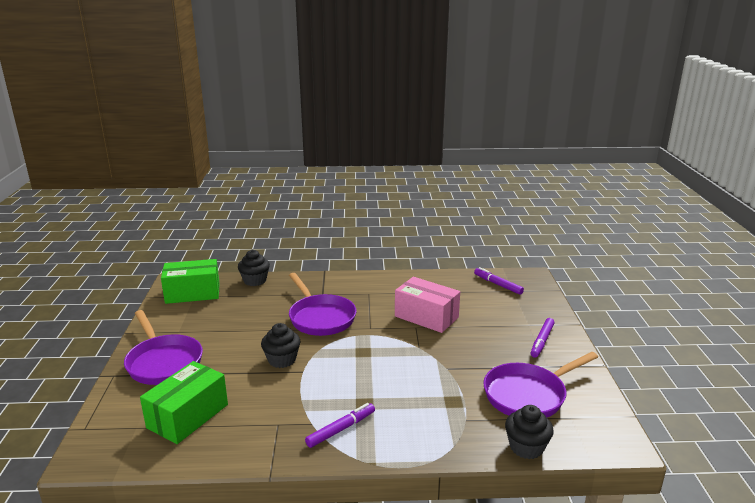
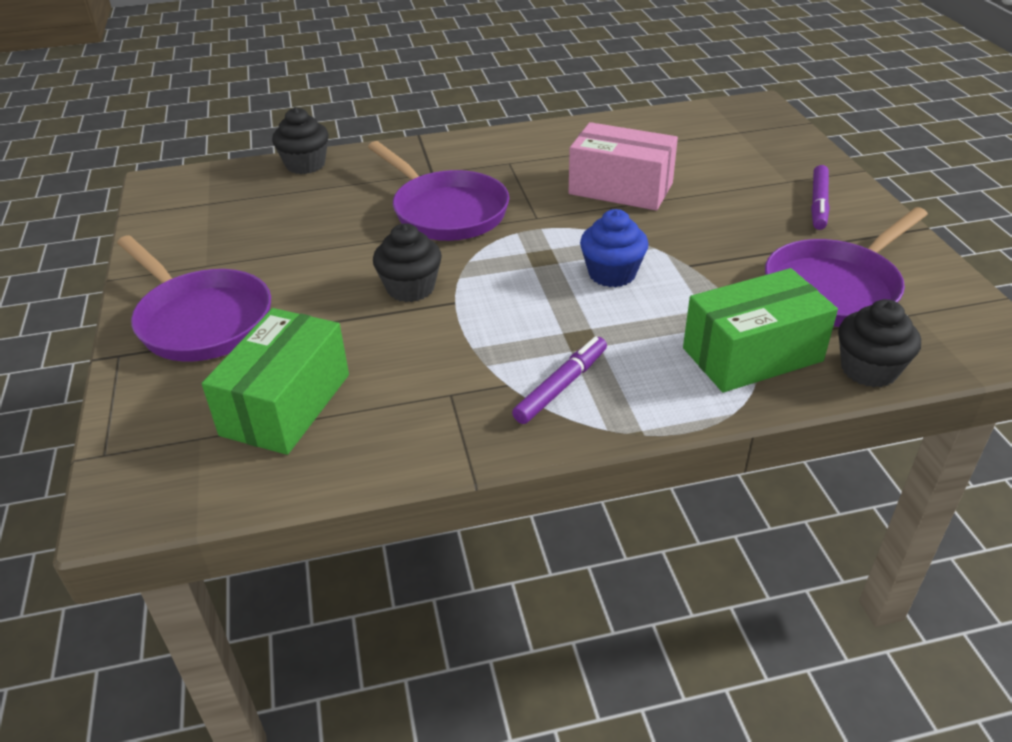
camera: 10 degrees left, 15 degrees up
(193, 293) = (203, 198): green box -> green box (752, 354)
(399, 367) = (612, 274): none -> blue cupcake
(497, 284) = (711, 125): purple marker -> none

